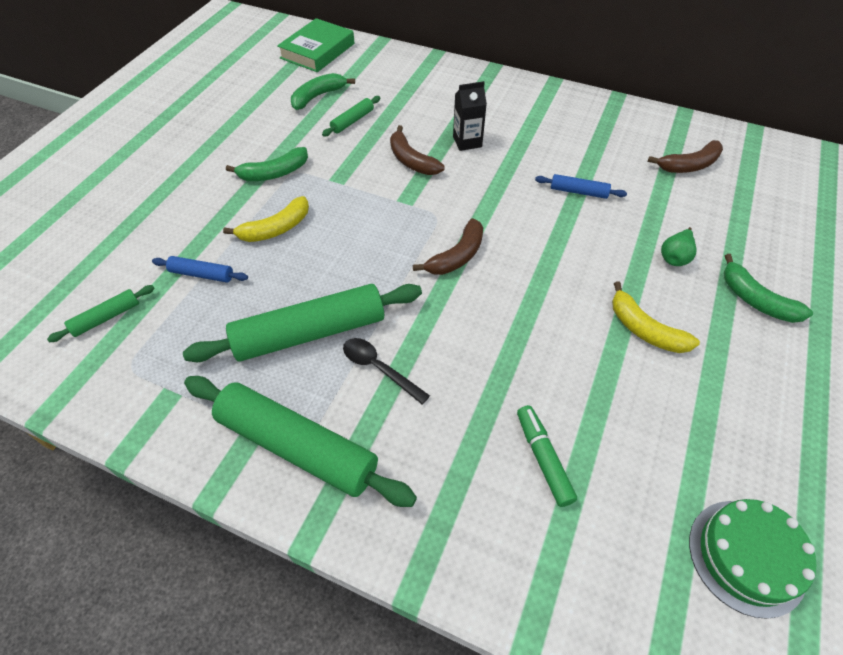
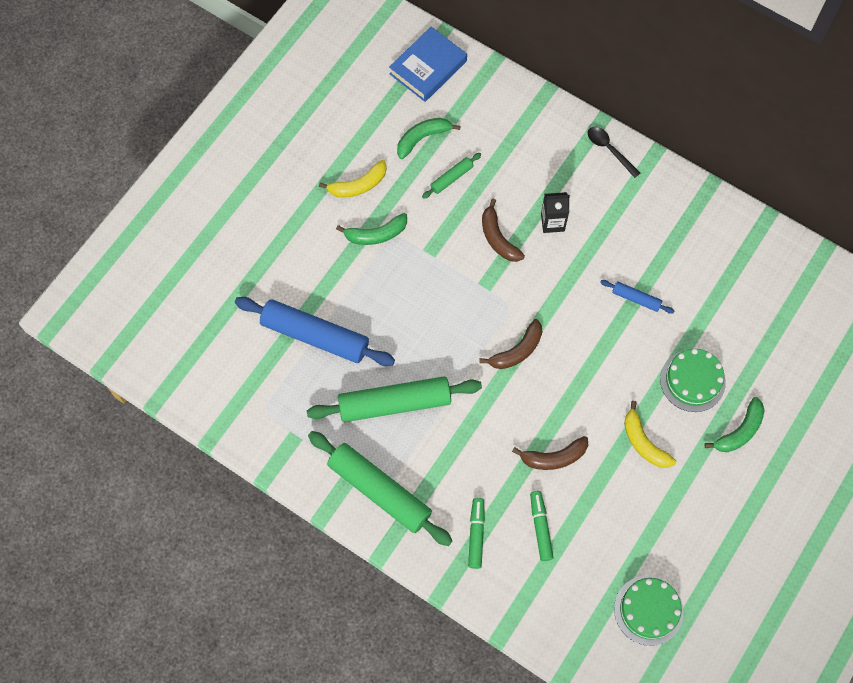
camera: 10 degrees right, 15 degrees up
(106, 318) = (245, 365): green rolling pin -> none
(202, 274) = (315, 335): blue rolling pin -> blue rolling pin, size x2.17
(276, 229) = (374, 298): yellow banana -> yellow banana (358, 185)
(317, 51) = (428, 67): green book -> blue book
(379, 368) = (441, 442): black spoon -> black spoon (609, 149)
(451, 485) = (476, 534): none -> green marker
(675, 257) = (692, 381): green pear -> green cake
(689, 165) = (745, 284): brown banana -> brown banana (554, 457)
(755, 300) = (739, 431): green banana -> green banana turned 105 degrees counterclockwise

